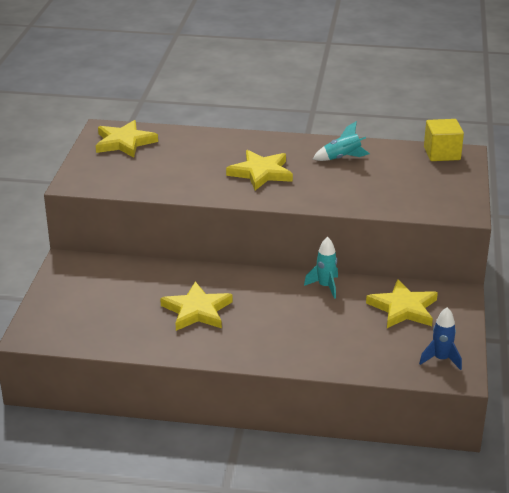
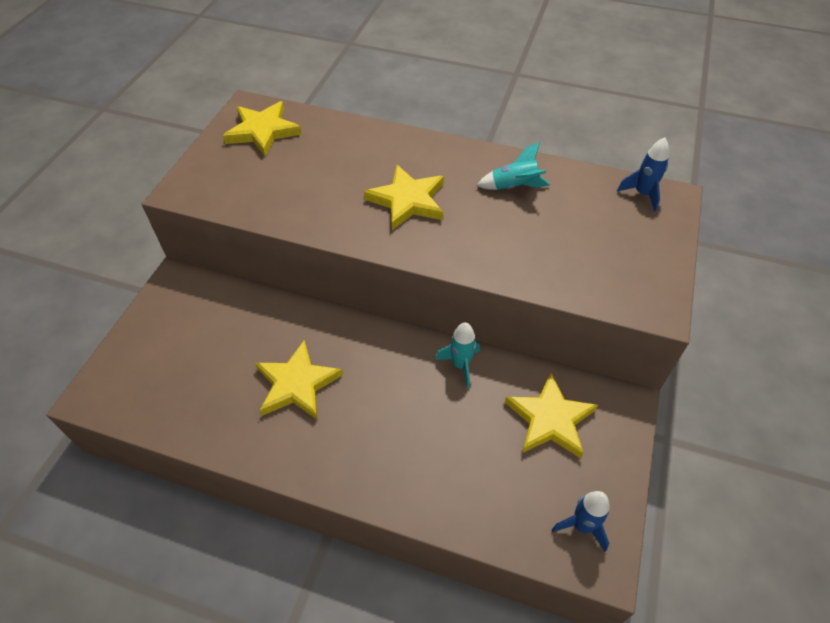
camera: 10 degrees right, 20 degrees up
(442, 153) = (642, 194): yellow cube -> blue rocket

